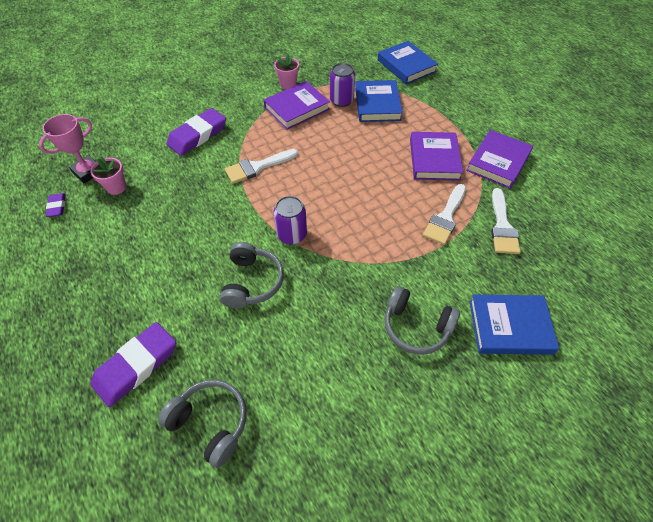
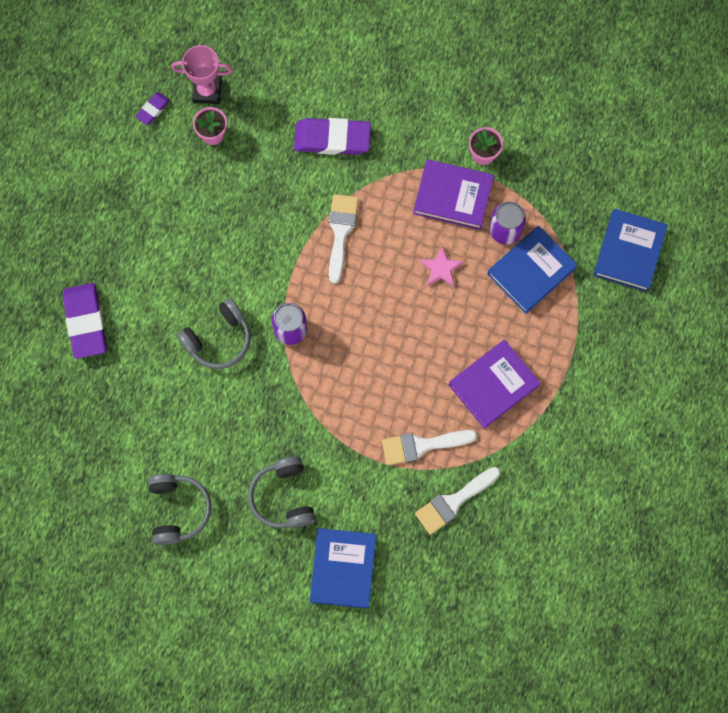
camera: 50 degrees right, 20 degrees up
(136, 365) = (86, 322): purple eraser -> purple eraser turned 75 degrees clockwise
(210, 423) = (91, 411): grey headphones -> grey headphones (178, 510)
(257, 167) = (340, 232): white brush -> white brush turned 75 degrees clockwise
(334, 138) = (441, 268): none -> pink star
(498, 162) = (542, 448): purple book -> none
(509, 326) = (343, 569): blue book -> blue book turned 45 degrees clockwise

